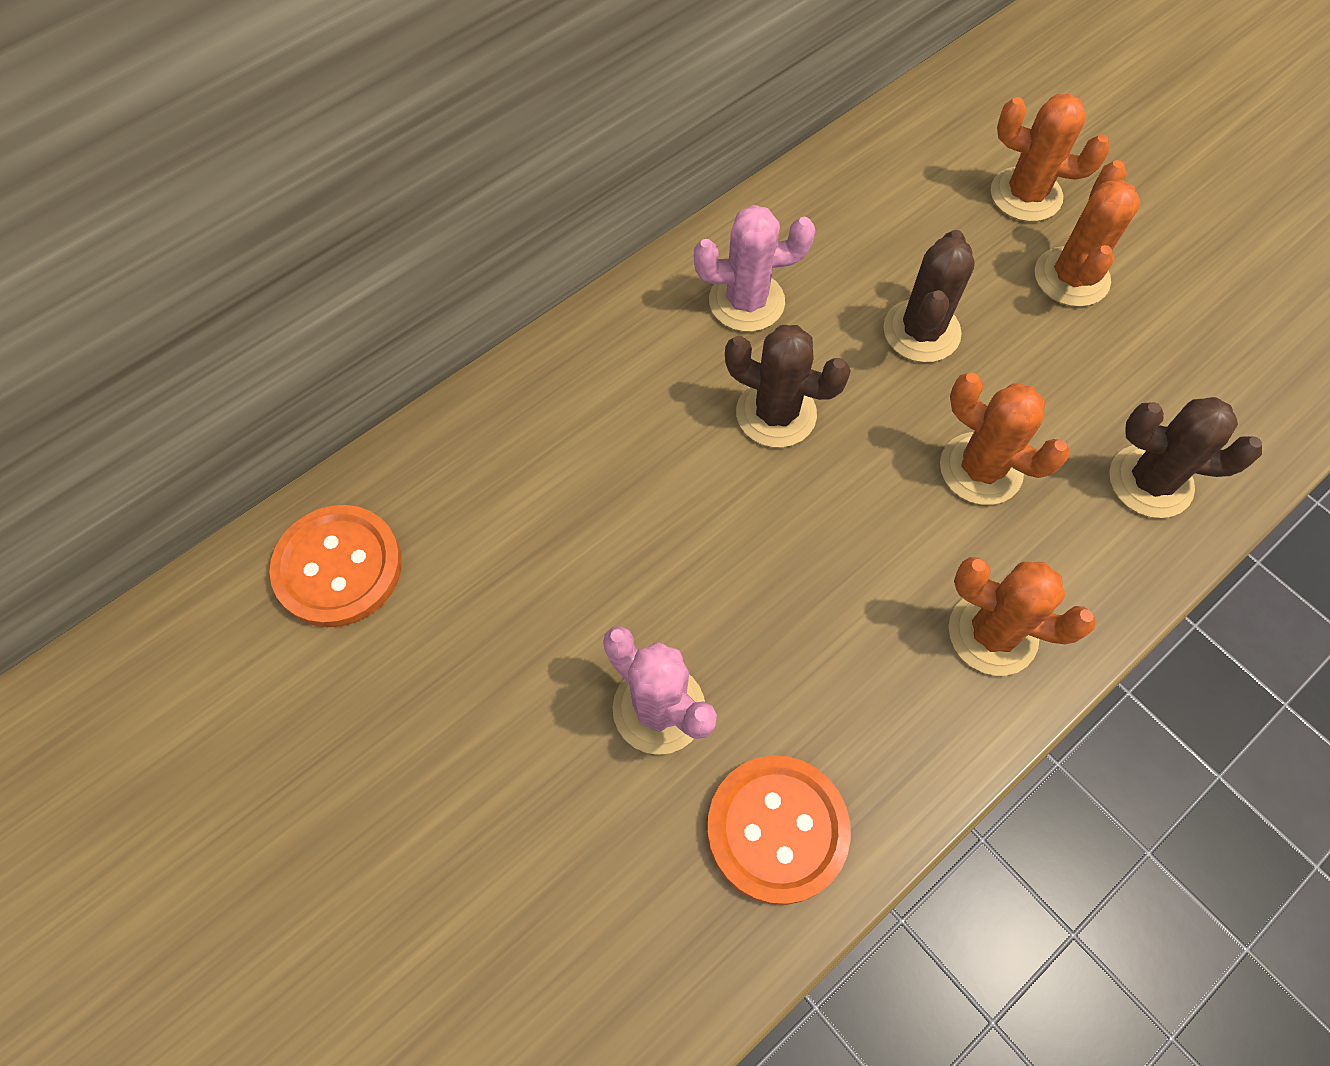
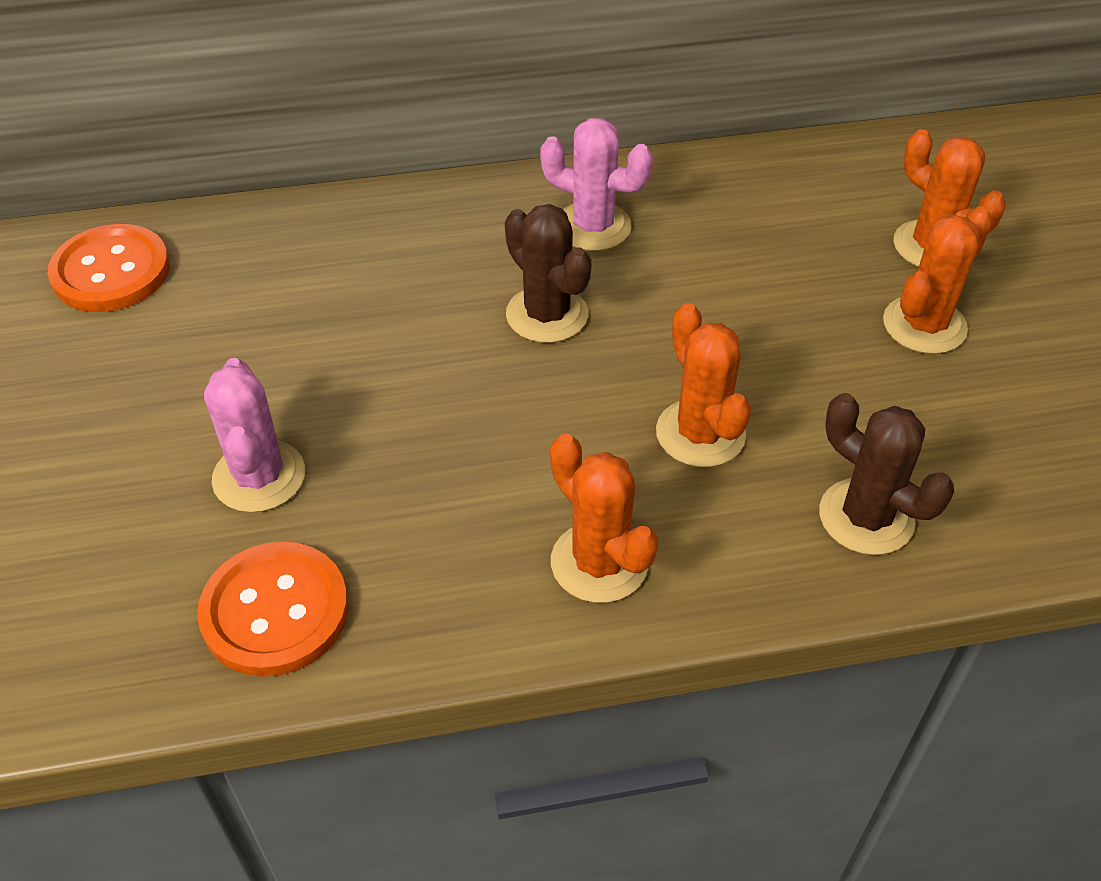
camera: 30 degrees right, 15 degrees down
(921, 331) = (735, 308): brown cactus -> none

